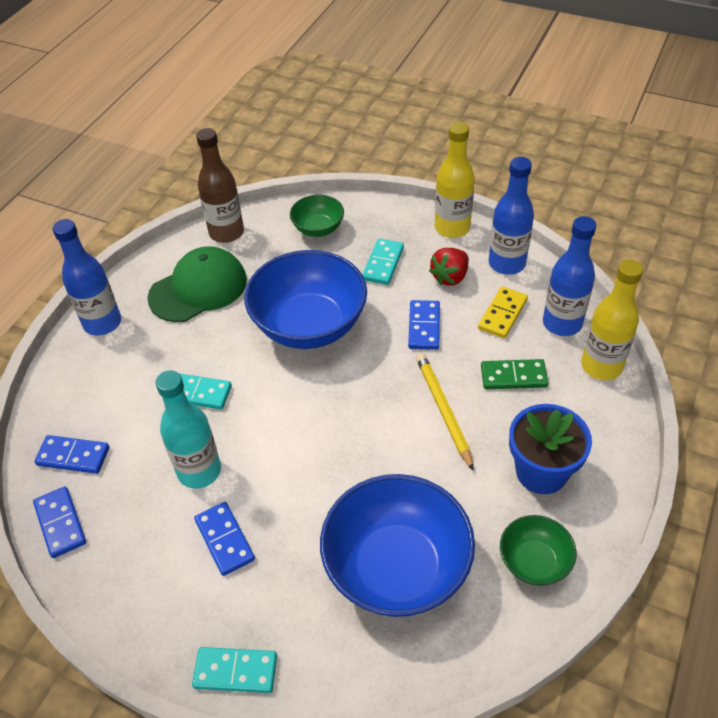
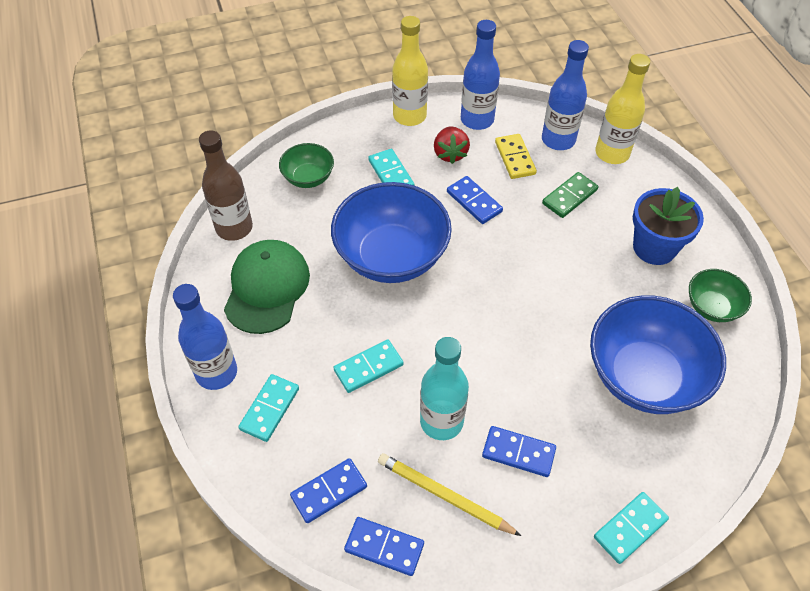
camera: 45 degrees left, 5 degrees up
(104, 372) = (270, 409): none -> turquoise domino
(443, 410) = (553, 251): yellow pencil -> yellow pencil (444, 495)

